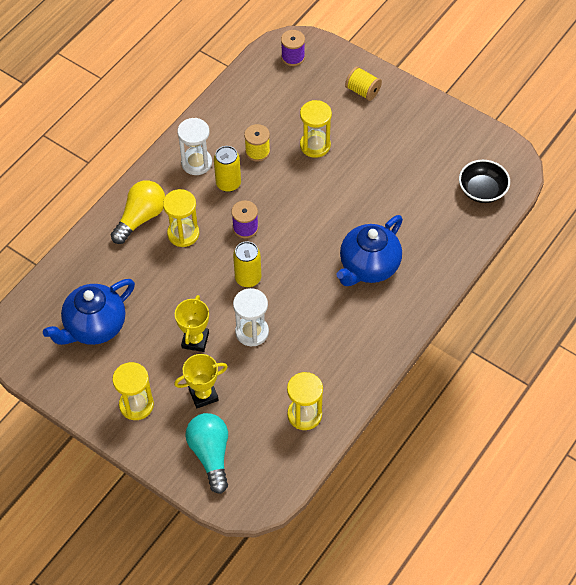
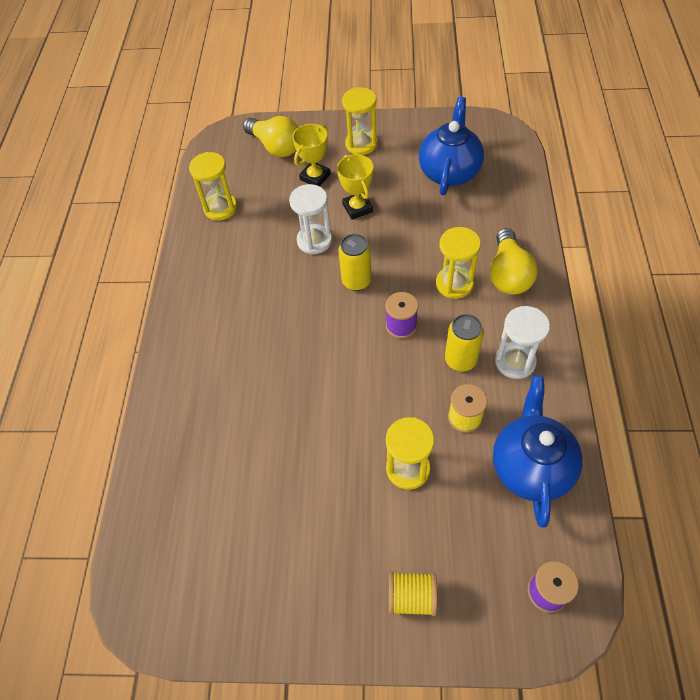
camera: 150 degrees right, 0 degrees up
(210, 454) = (275, 146): turquoise light bulb -> yellow light bulb
(368, 267) = (246, 361): blue teapot -> blue teapot (530, 466)
(482, 190) = (165, 538): black bowl -> none

